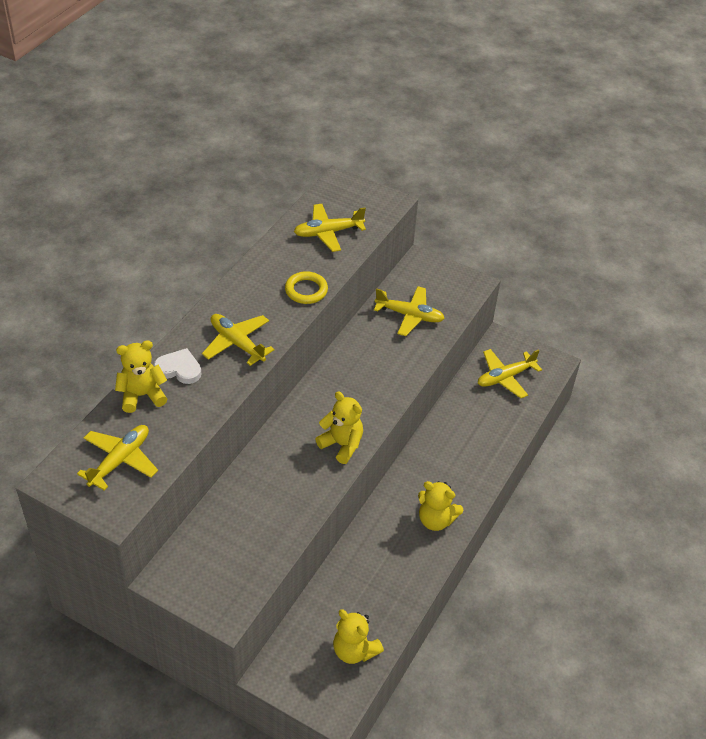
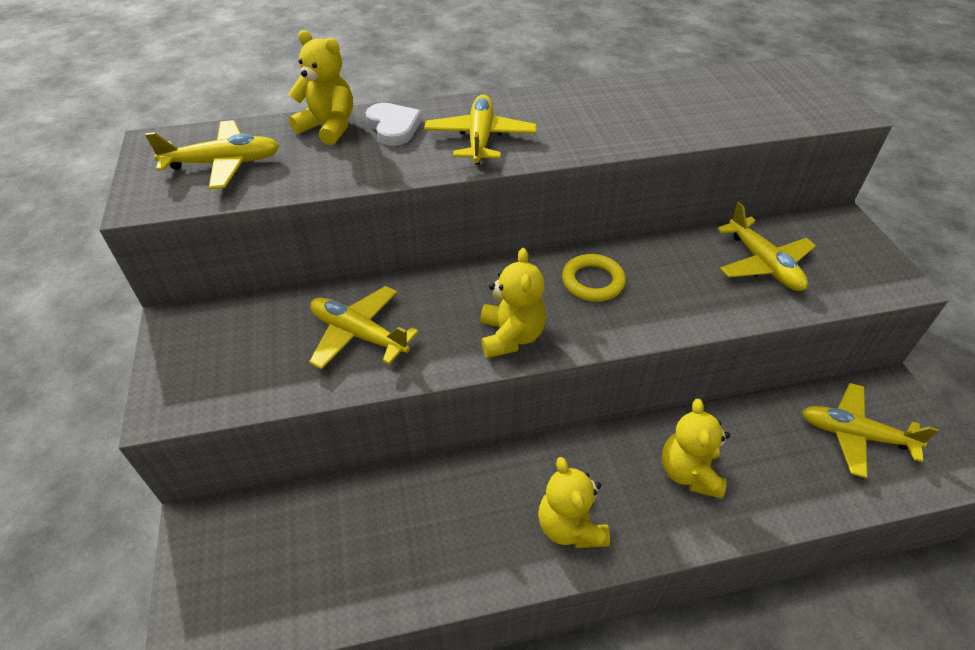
camera: 50 degrees right, 0 degrees up
(306, 290) = (624, 135): yellow ring -> yellow ring (592, 281)
(328, 232) = (723, 102): yellow plane -> yellow plane (358, 334)
(354, 650) = (297, 589): yellow teddy bear -> yellow teddy bear (689, 472)

